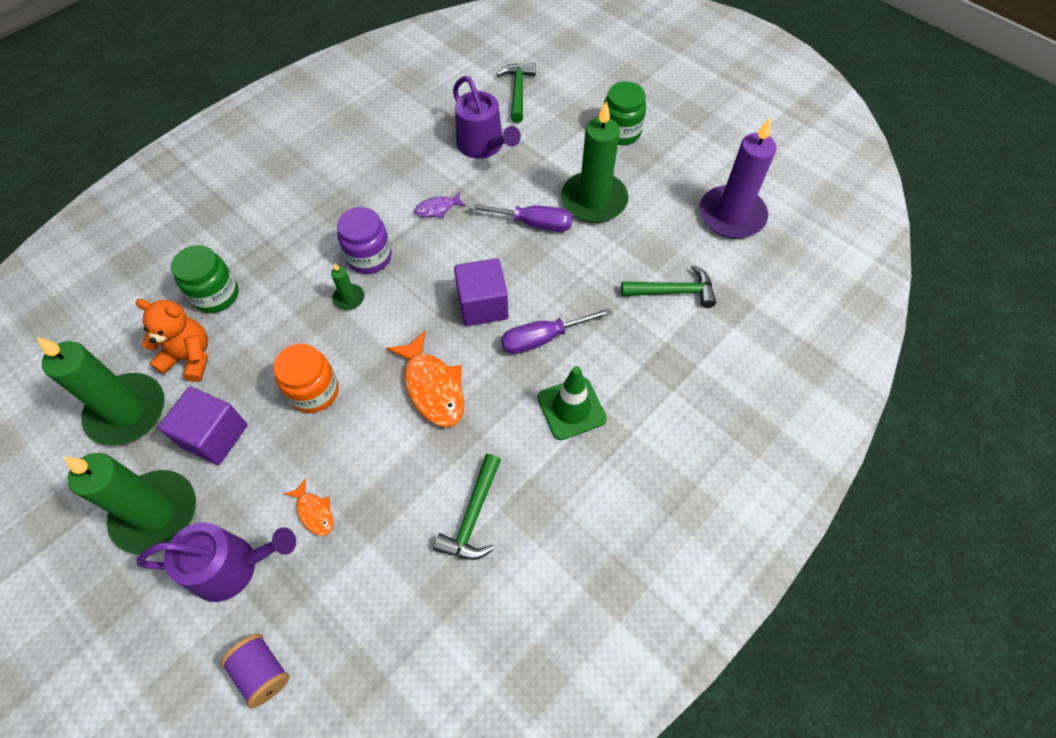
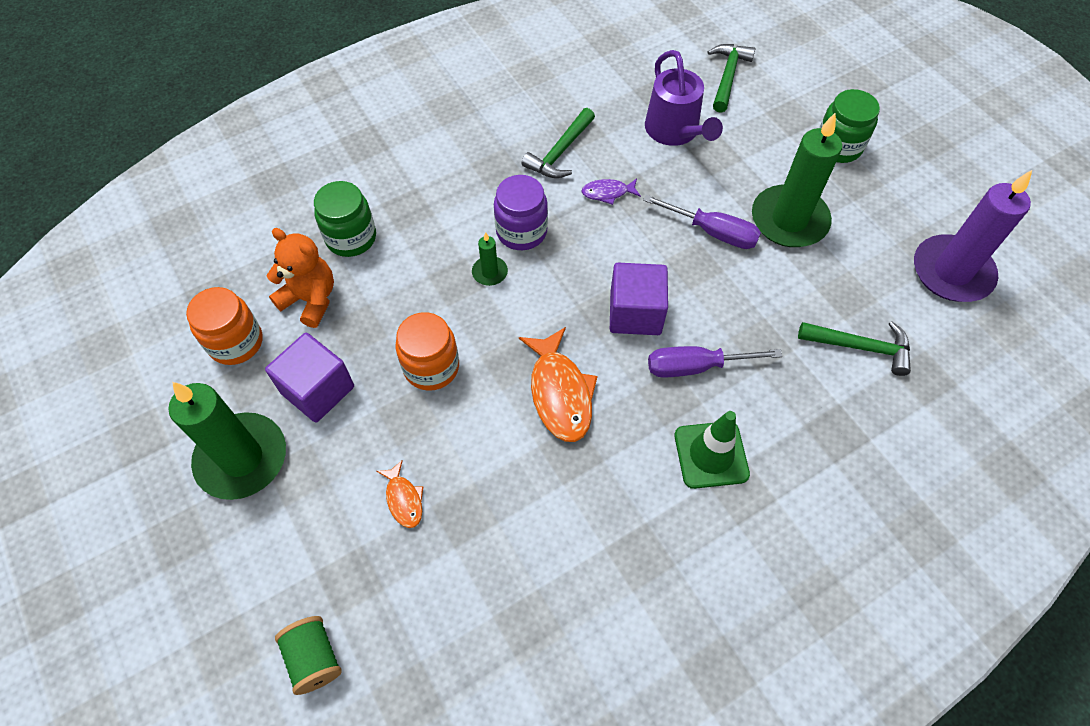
camera: 15 degrees right, 0 degrees up
(127, 411) = (236, 342): green candle -> orange jar
(232, 566) = (307, 536): purple watering can -> none
(262, 672) = (314, 658): purple spool -> green spool
(473, 516) = (573, 549): green hammer -> green hammer (560, 152)

